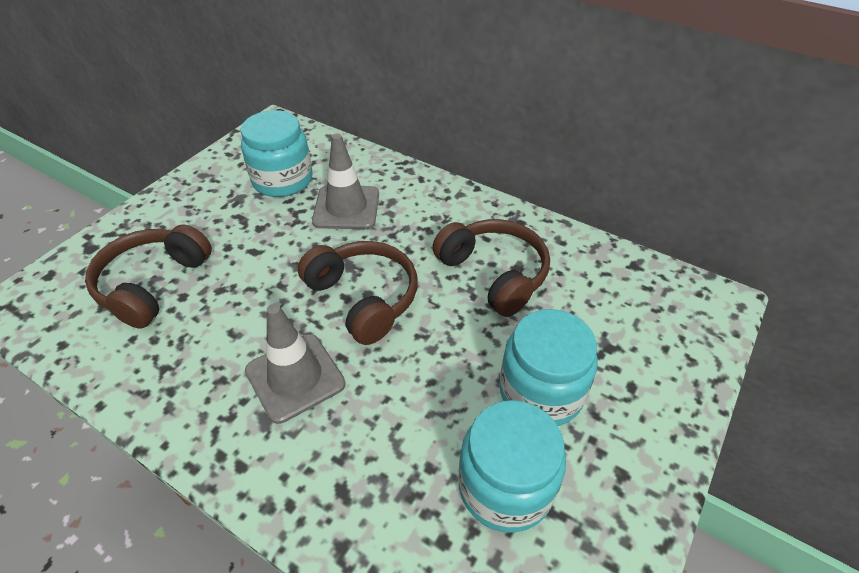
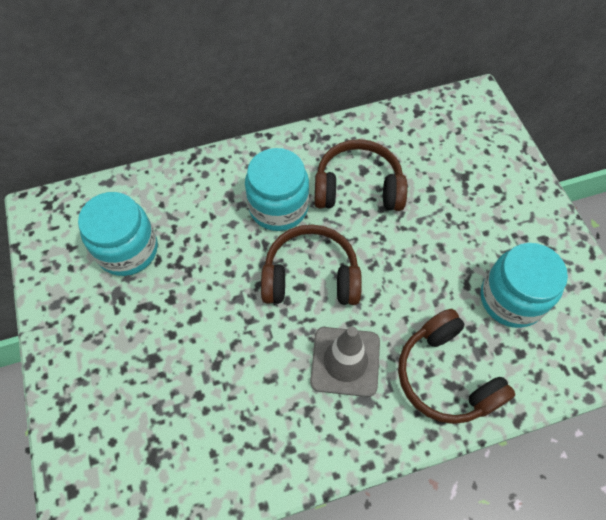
camera: 50 degrees left, 15 degrees up
(153, 284) = (164, 410): brown headphones -> brown headphones (446, 376)
(346, 208) = (207, 227): grey traffic cone -> none
(540, 392) = (466, 234): turquoise jar -> turquoise jar (278, 207)

